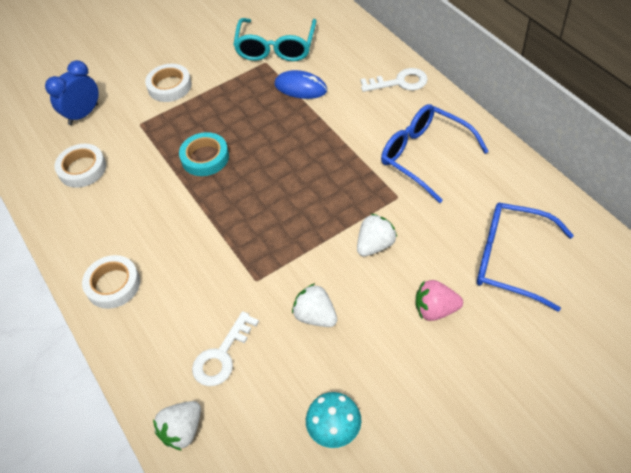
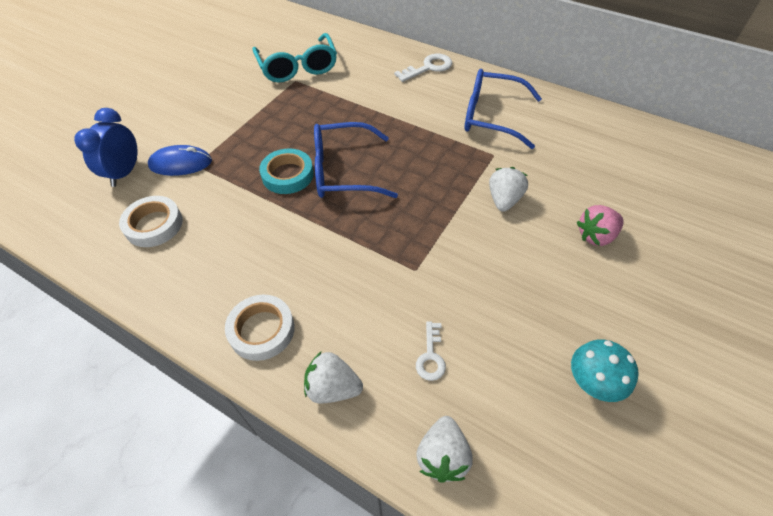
camera: 30 degrees left, 0 degrees up
(169, 86) = (209, 123): white tape -> none
(222, 355) = (431, 356): white key -> white key, size x0.64
(300, 87) = (343, 92): blue mouse -> blue mouse (180, 163)
(315, 316) = (496, 281): white strawberry -> white strawberry (333, 387)
(510, 260) = (622, 175): blue glasses -> blue glasses (343, 171)

